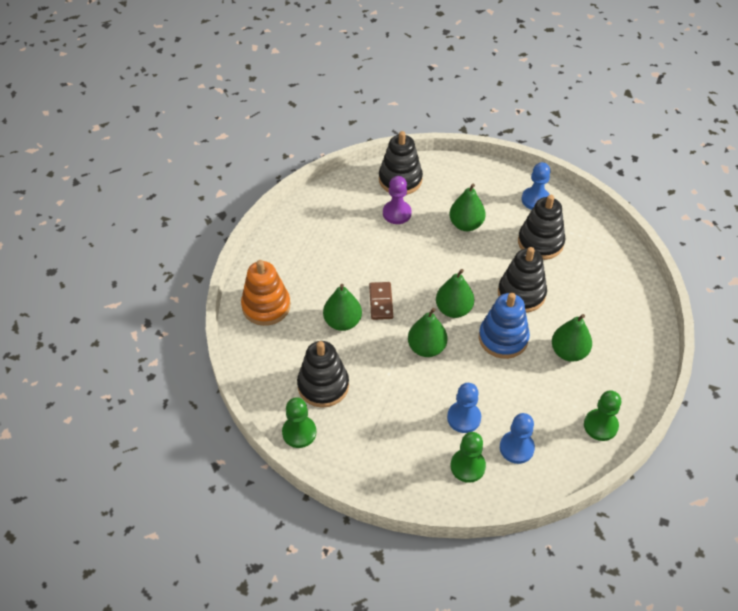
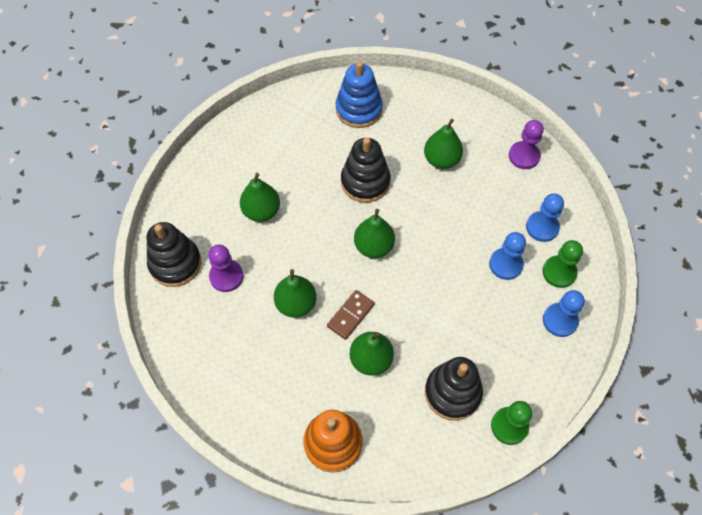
camera: 80 degrees left, 10 degrees up
(380, 302) = (350, 315): brown domino -> brown domino turned 60 degrees counterclockwise
(426, 348) = (418, 281): green pear -> green pear (296, 304)
(503, 338) = (417, 210): blue stacking toy -> blue stacking toy (358, 109)
(535, 200) = (244, 140): blue pawn -> blue pawn (560, 320)
(540, 242) = (303, 150): black stacking toy -> none
(600, 425) = (524, 156): green pawn -> purple pawn

